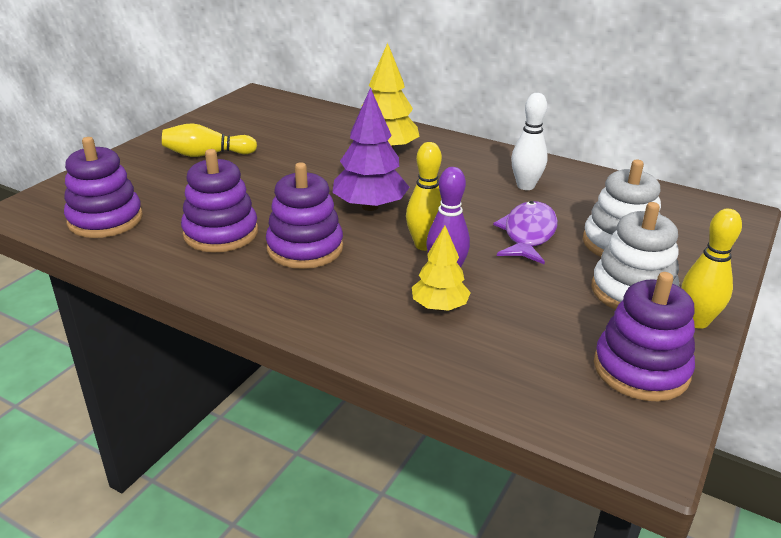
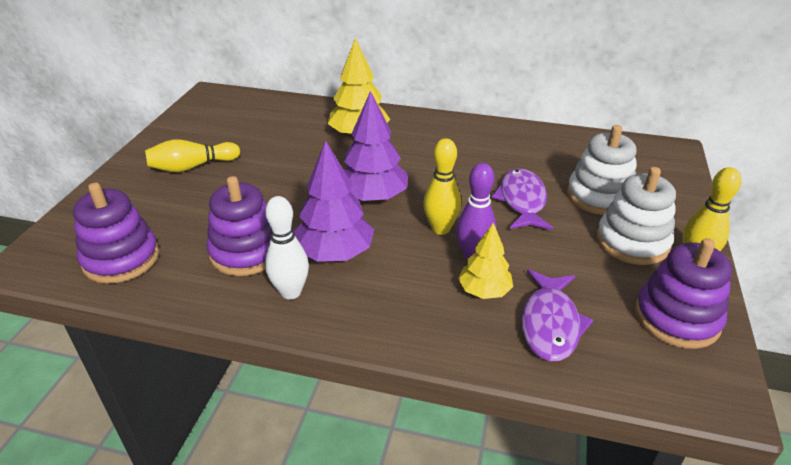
camera: 15 degrees left, 5 degrees up
(305, 248) = (335, 253): purple stacking toy -> purple tree
(493, 348) = (550, 324): none -> purple fish
(525, 186) = (496, 152): white bowling pin -> white bowling pin (291, 292)

